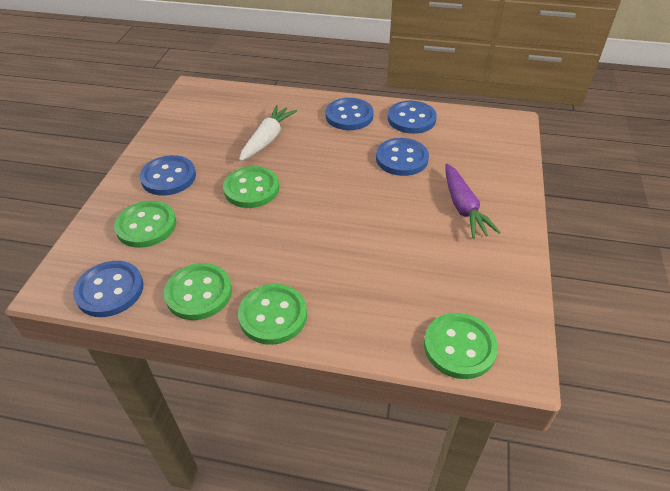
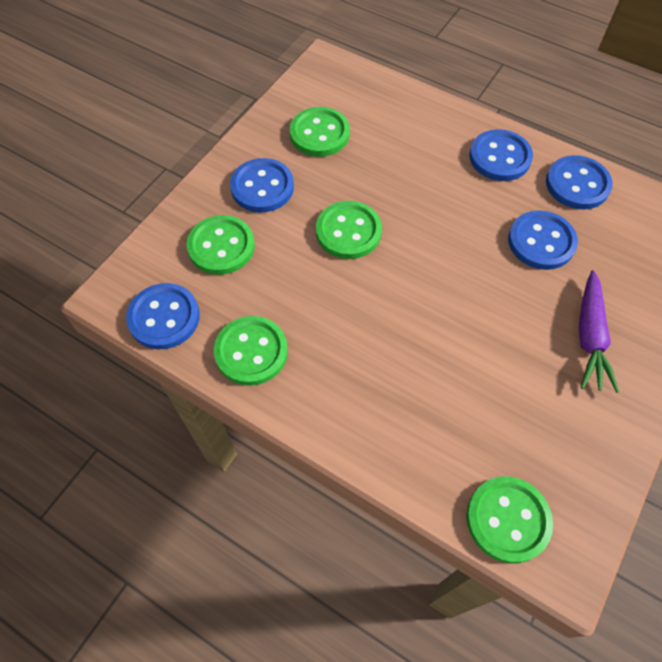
camera: 20 degrees right, 15 degrees up
(267, 139) = (389, 165): white carrot -> none
(273, 315) = (319, 407): green button -> green button (319, 134)

